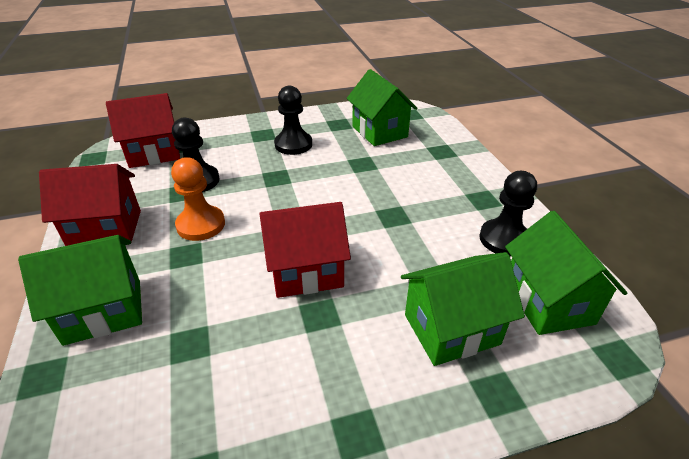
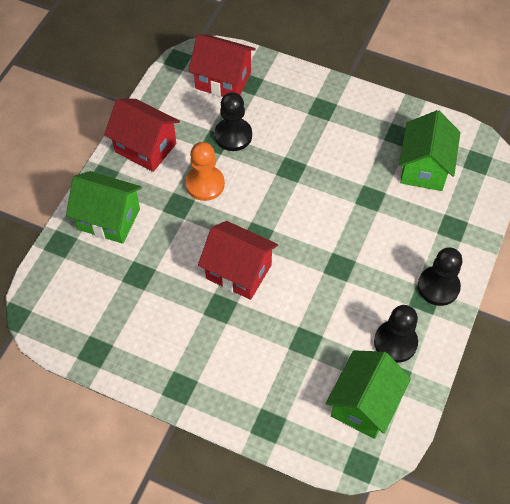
camera: 40 degrees right, 20 degrees up
(293, 144) = (336, 138): black pawn -> black pawn (438, 287)
(451, 329) = (284, 374): green house -> none

